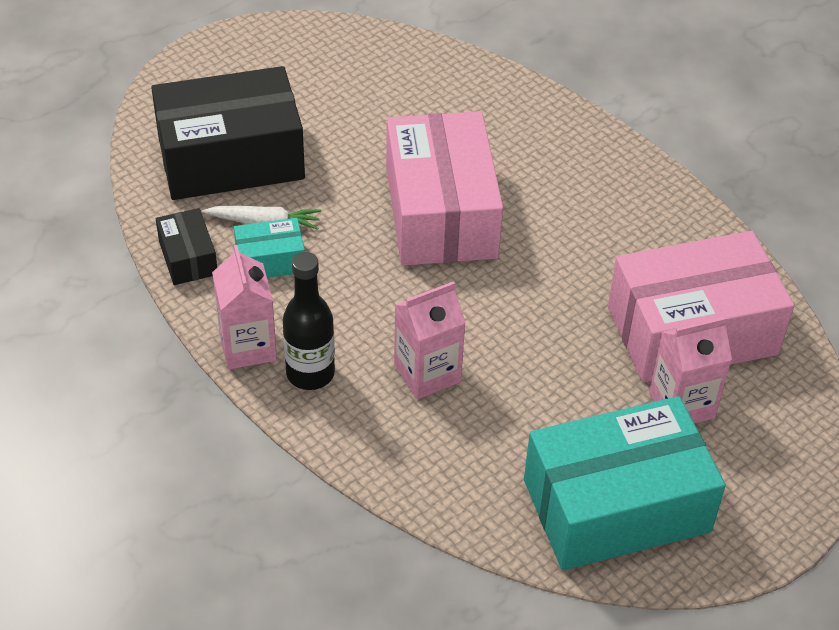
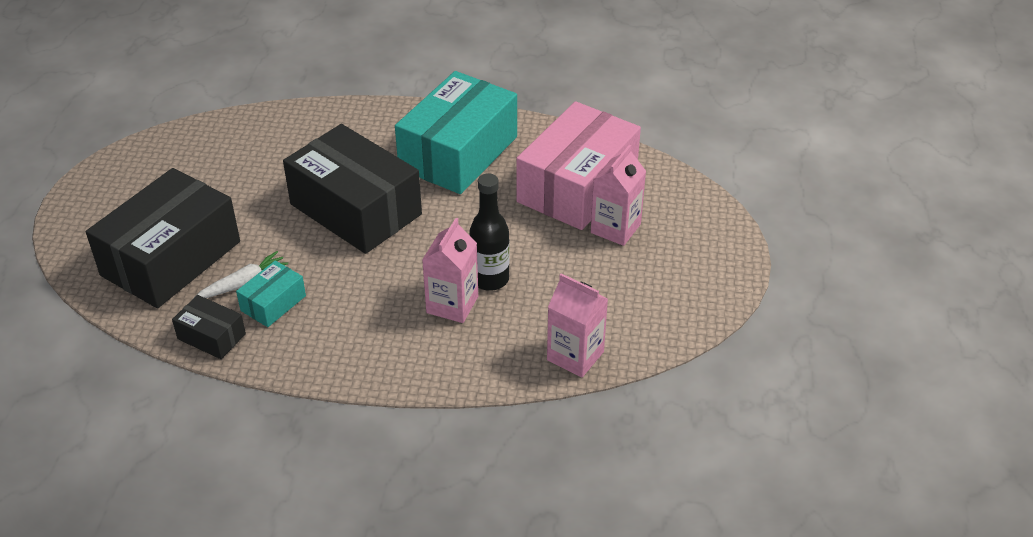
camera: 40 degrees left, 5 degrees down
(248, 346) = (318, 363): pink carton -> pink carton (575, 356)
(310, 373) = (378, 352): black bottle -> black bottle (490, 279)
(441, 212) = (356, 209): pink box -> black box
(616, 506) = (641, 304): turquoise box -> turquoise box (458, 153)

